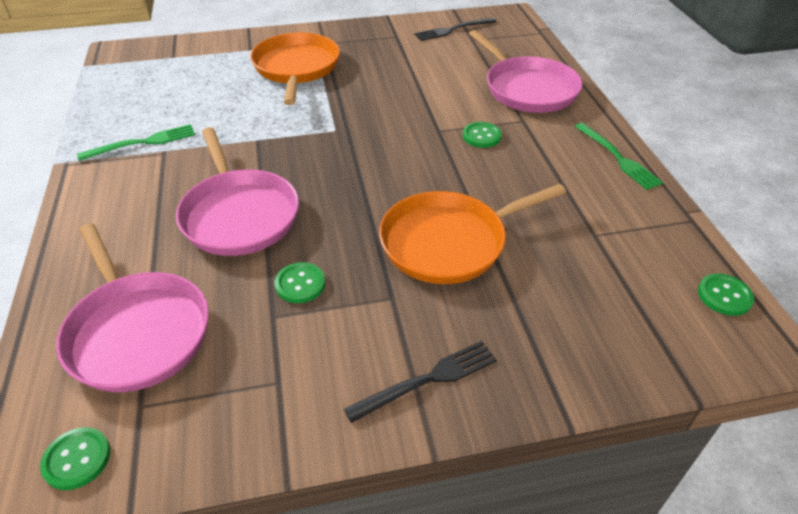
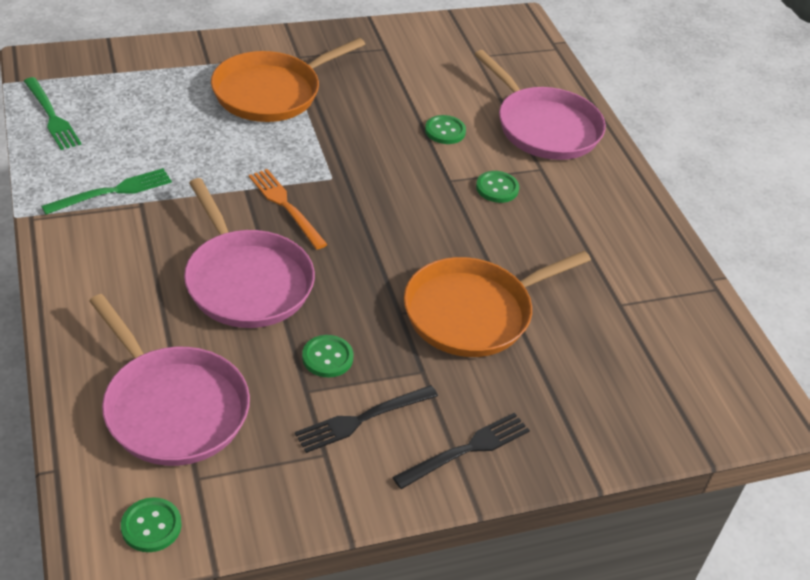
camera: 10 degrees left, 0 degrees up
(289, 152) = (286, 206): none -> orange fork
(296, 68) = (271, 92): orange pan -> orange pan turned 120 degrees counterclockwise
(452, 30) = (451, 41): black fork -> black fork (362, 419)
(618, 158) = (643, 216): green fork -> green fork (51, 116)
(724, 296) = (741, 367): green button -> green button (445, 131)

